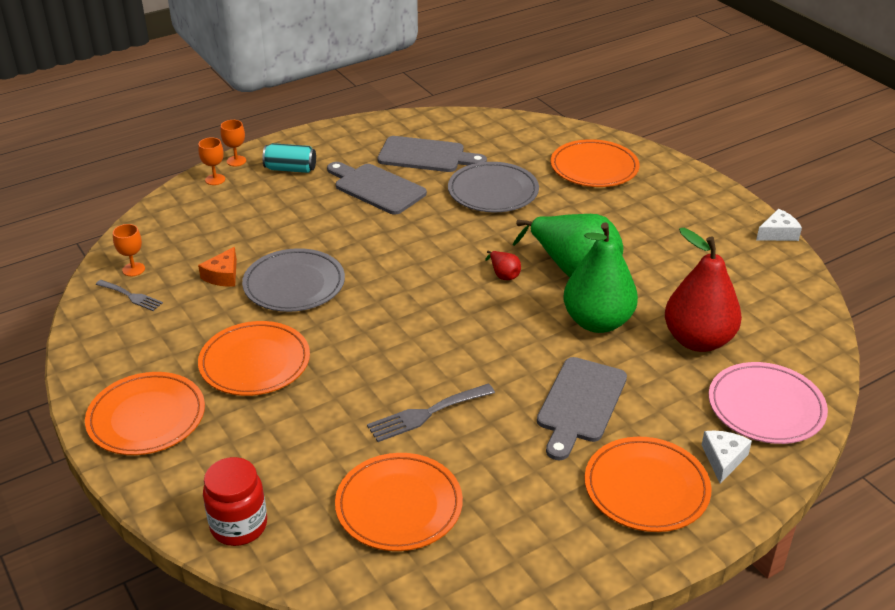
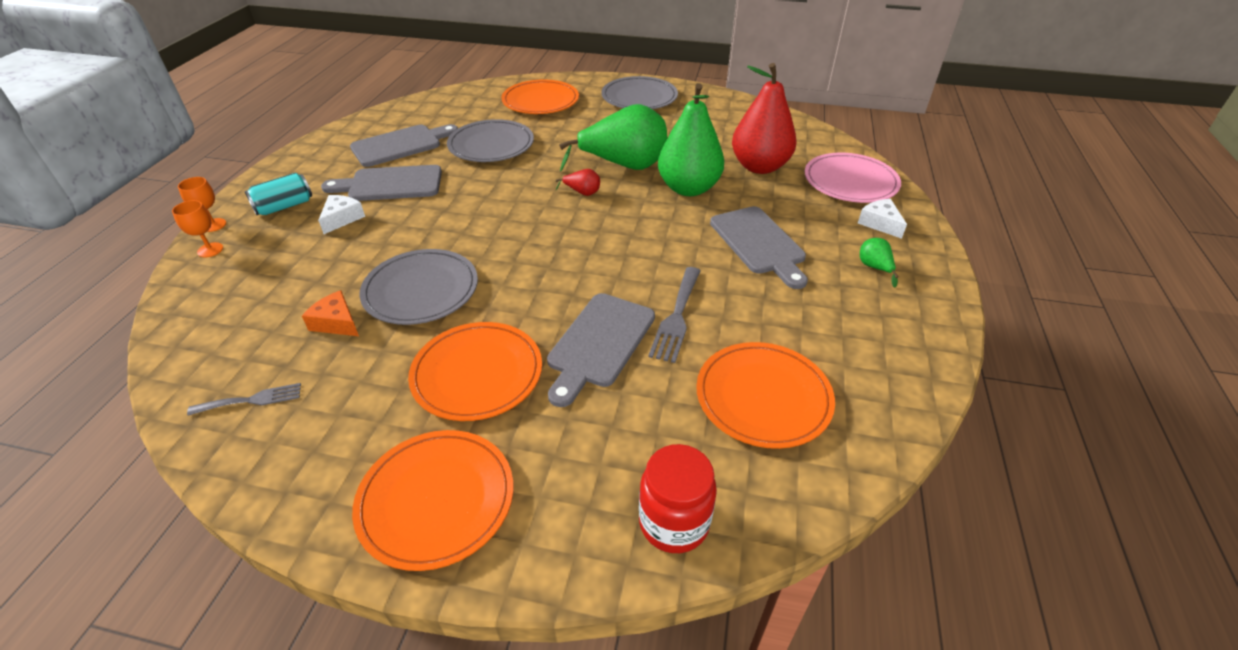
camera: 45 degrees left, 5 degrees up
(133, 269) = (219, 374): orange goblet -> none
(223, 275) = (336, 322): orange cheese -> orange cheese turned 150 degrees clockwise
(349, 395) = (599, 343): none -> grey cutting board
(646, 488) = (874, 268): orange plate -> green pear
(694, 209) = (639, 97): none -> grey plate
(778, 233) = (705, 89): white cheese -> white cheese (342, 218)

